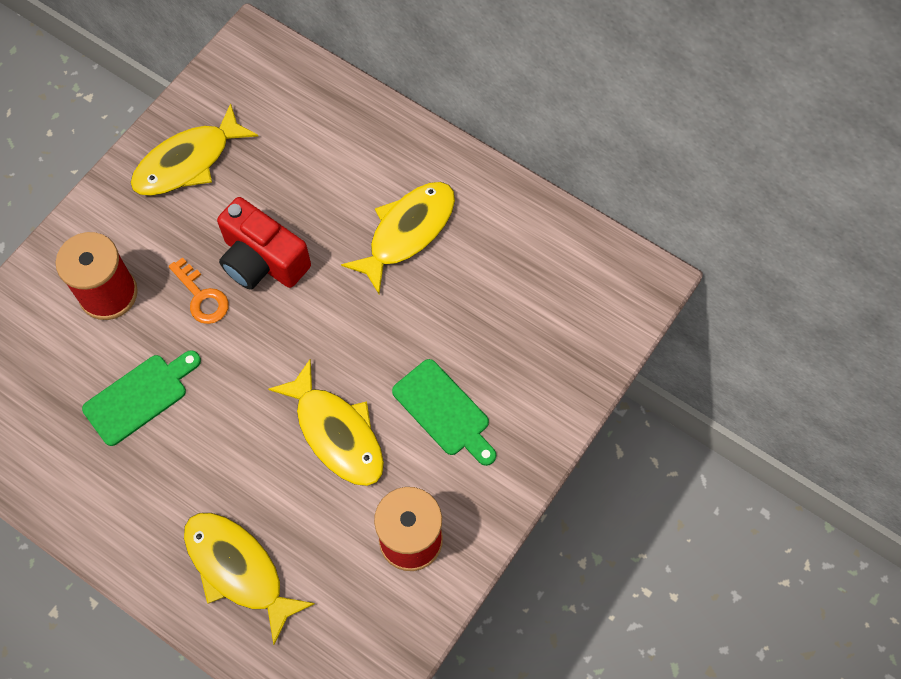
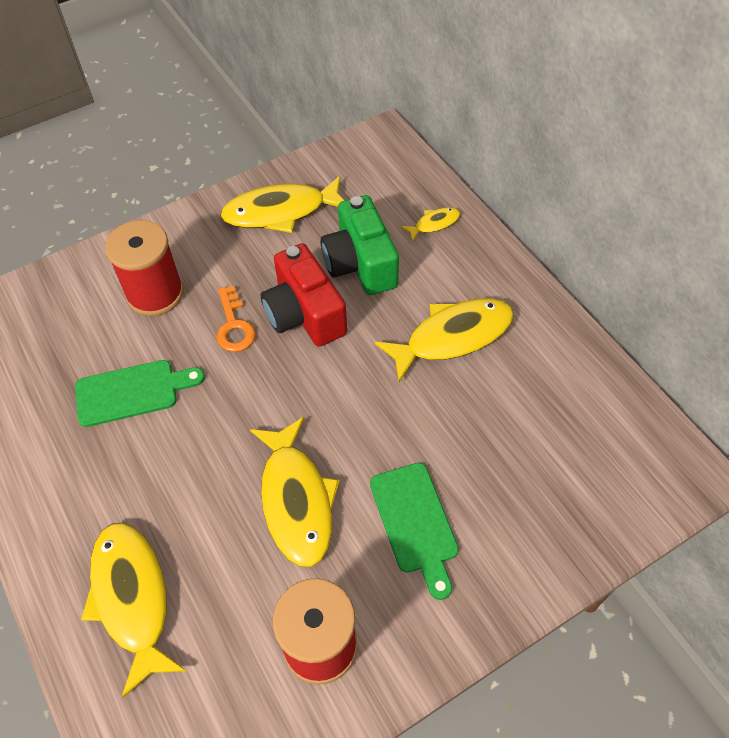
camera: 25 degrees right, 10 degrees down
(291, 190) = (360, 264): none -> green camera
(343, 122) = (434, 224): none -> yellow fish

